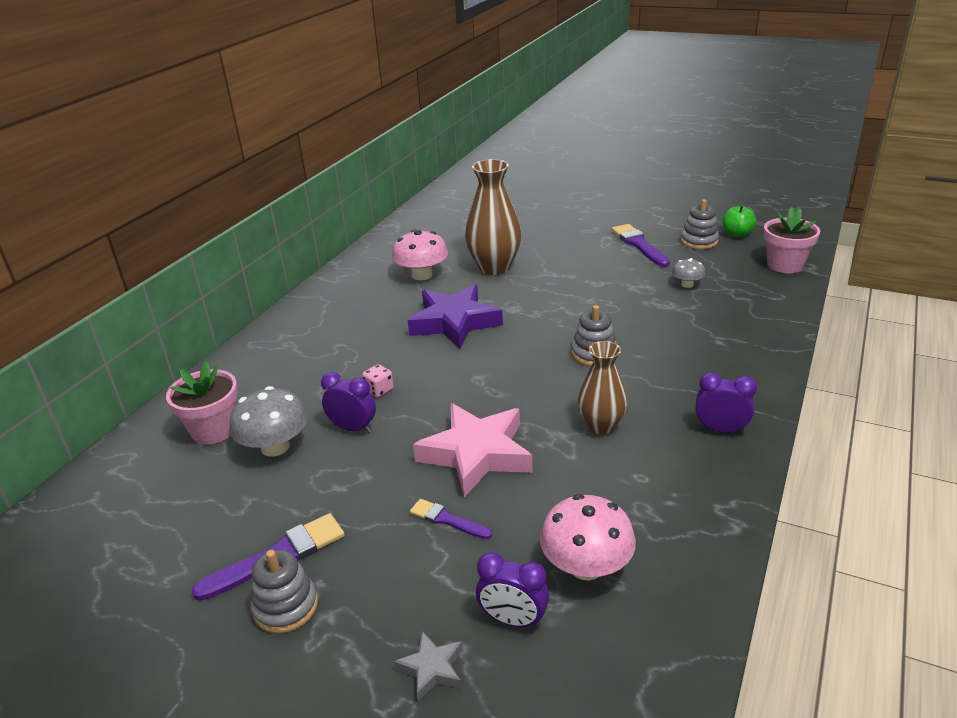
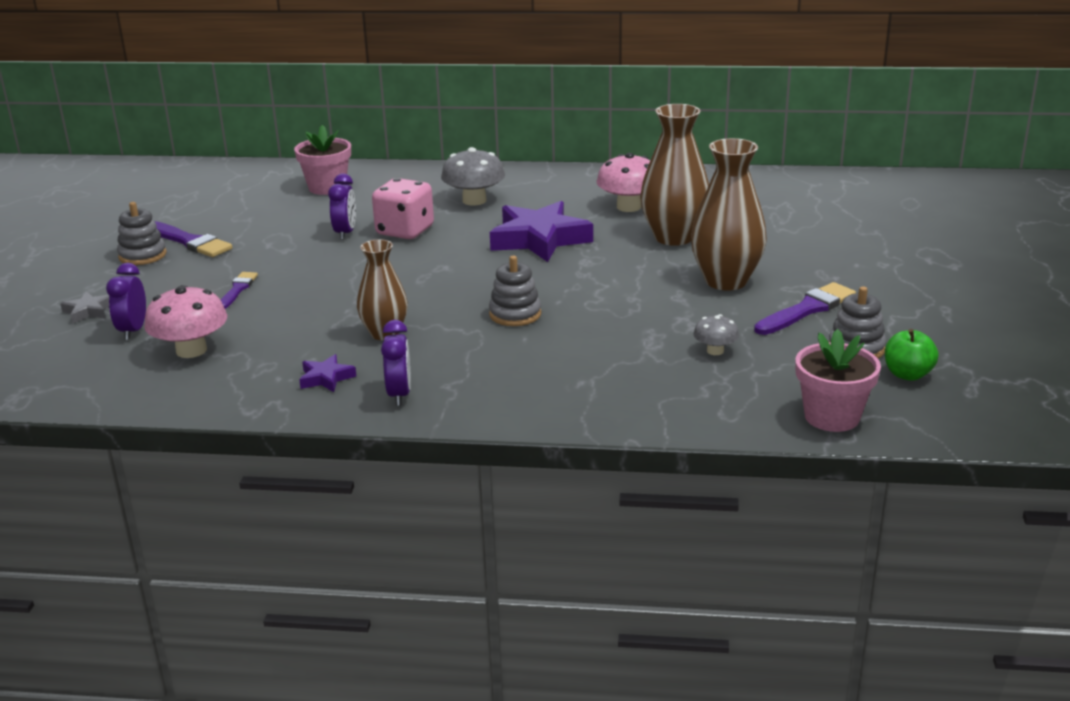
camera: 70 degrees right, 5 degrees down
(275, 447) = (312, 212): grey mushroom -> grey mushroom (474, 200)
(379, 390) = (405, 231): pink dice -> pink dice, size x2.13
(476, 454) = (324, 286): pink star -> none
(581, 262) = (726, 281): none -> brown vase
(679, 470) = (326, 378): none -> purple star

